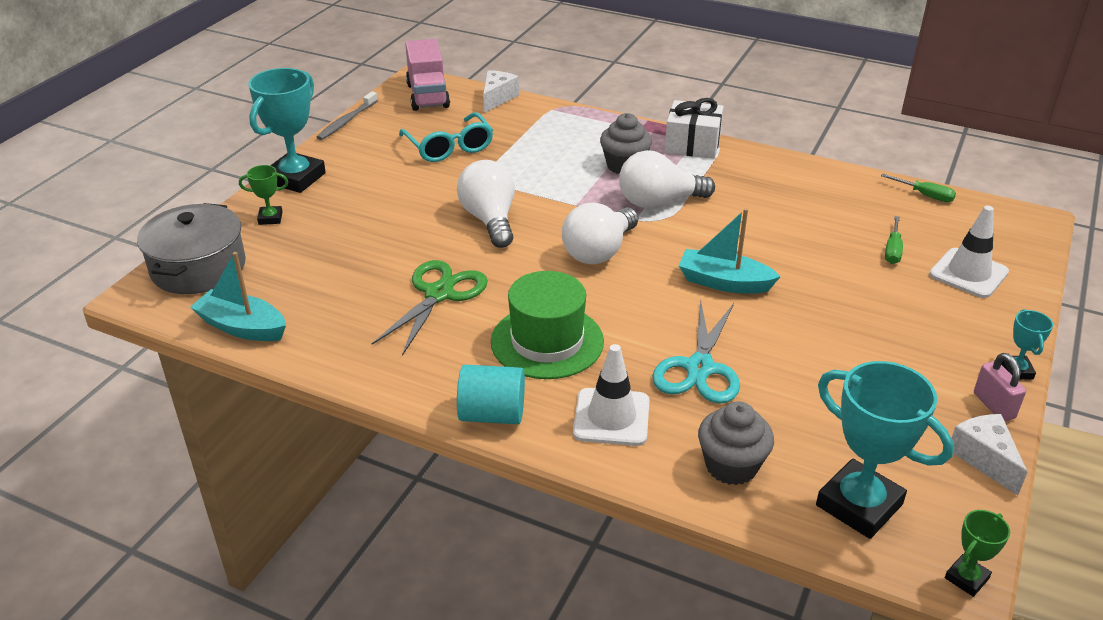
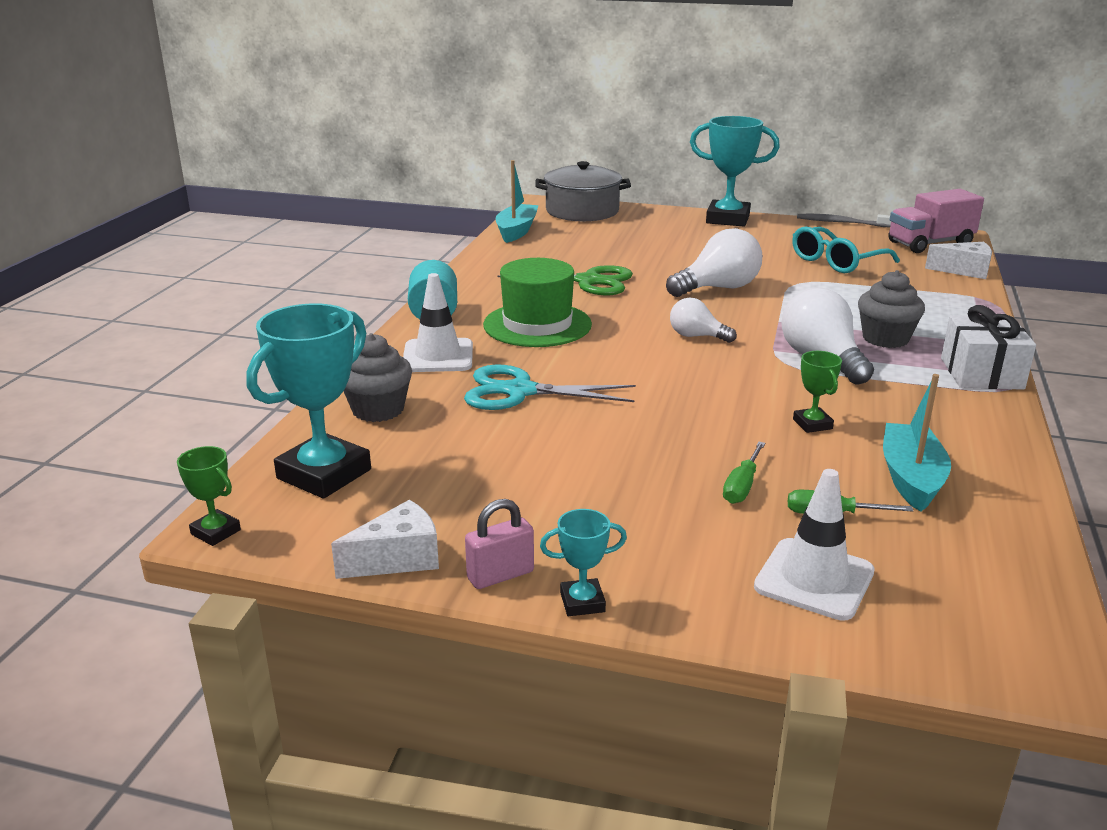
camera: 80 degrees right, 10 degrees down
(270, 218) = (661, 220): green trophy -> green trophy (812, 424)
(599, 252) = (696, 336): white light bulb -> white light bulb, size x0.59
(724, 282) = (679, 400): turquoise boat -> turquoise boat (911, 478)
(925, 195) = (1026, 552): green screwdriver -> green screwdriver (742, 486)

